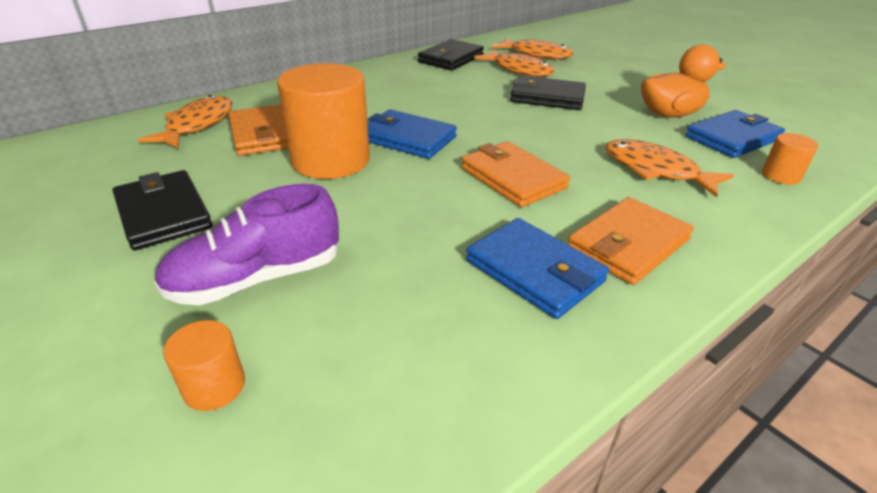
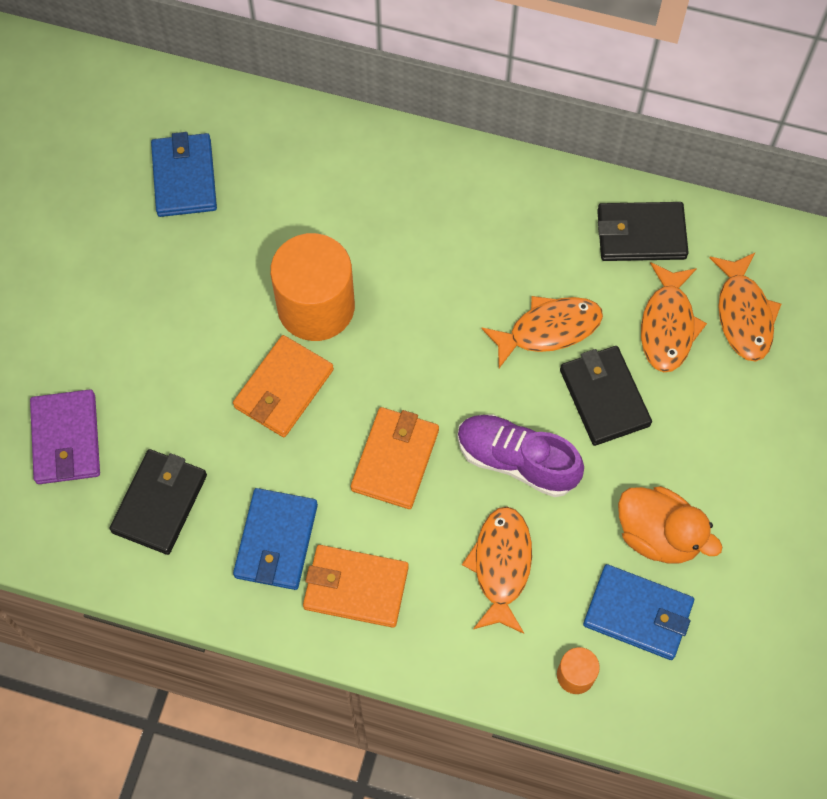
camera: 55 degrees right, 30 degrees up
(163, 213) = (165, 267): black wallet -> black wallet (160, 503)
(197, 125) = (290, 156): orange fish -> orange fish (548, 330)
(214, 386) = (66, 439): orange cylinder -> purple wallet
(257, 279) = (150, 385): purple shoe -> purple shoe (516, 461)
(263, 134) = (315, 220): orange wallet -> orange wallet (283, 389)
(408, 138) = (400, 335): blue wallet -> blue wallet (184, 178)

